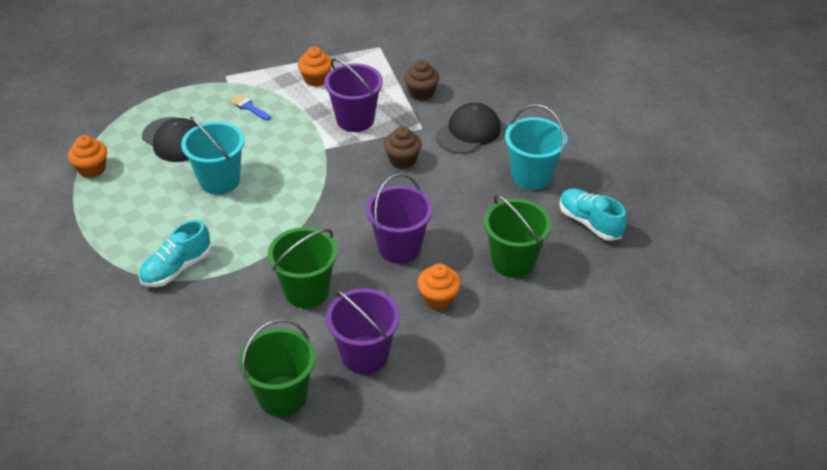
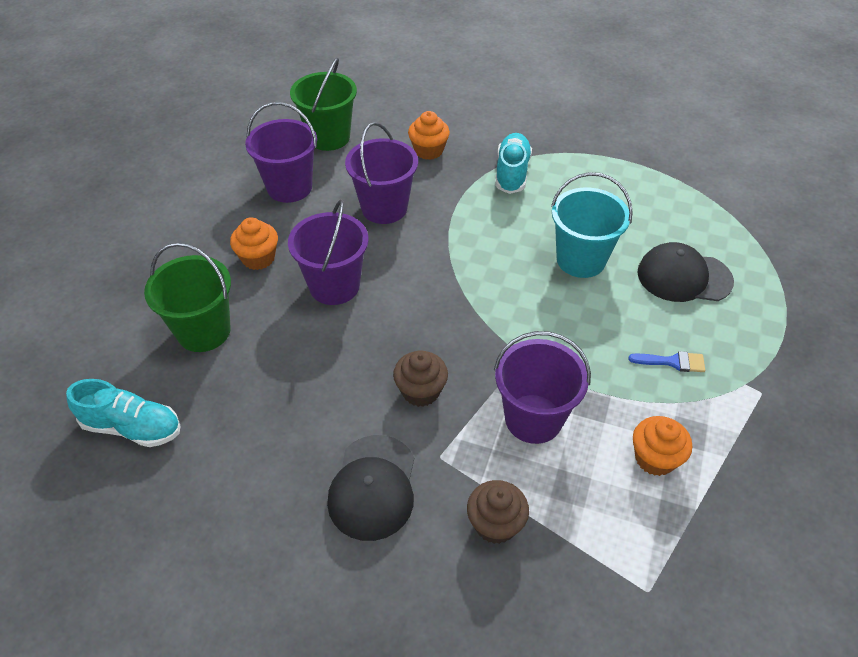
camera: 145 degrees right, 5 degrees up
(92, 169) = (705, 209): orange cupcake -> orange cupcake (428, 150)
(306, 291) = (384, 208): green bucket -> purple bucket
(531, 176) = (242, 459): turquoise bucket -> none

